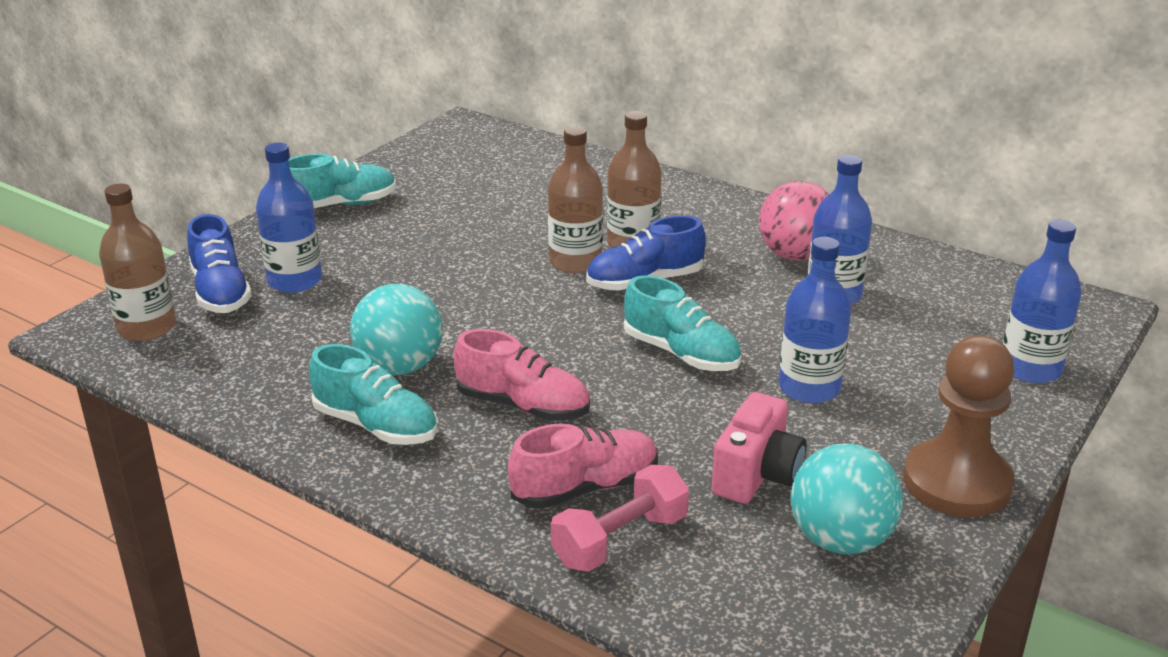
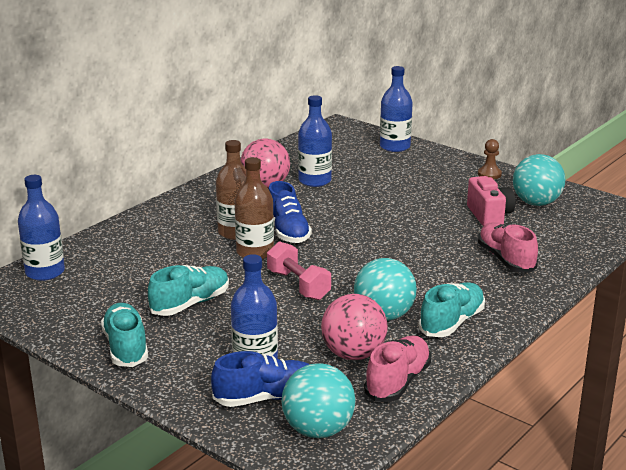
camera: 85 degrees left, 5 degrees down
(147, 327) = (318, 430): brown bottle -> turquoise ball
(303, 345) = (353, 354): none -> pink ball
(523, 406) = (429, 275): pink shoe -> pink shoe (398, 382)
(620, 540) = (547, 252): pink dumbbell -> pink dumbbell (298, 285)
(681, 353) = (374, 226): turquoise shoe -> turquoise shoe (190, 304)
(757, 475) = (489, 216): pink camera -> pink camera turned 45 degrees clockwise
(809, 388) = (411, 197): blue bottle -> blue bottle (45, 272)
(956, 482) = (489, 174): brown pawn -> brown pawn, size x0.47

